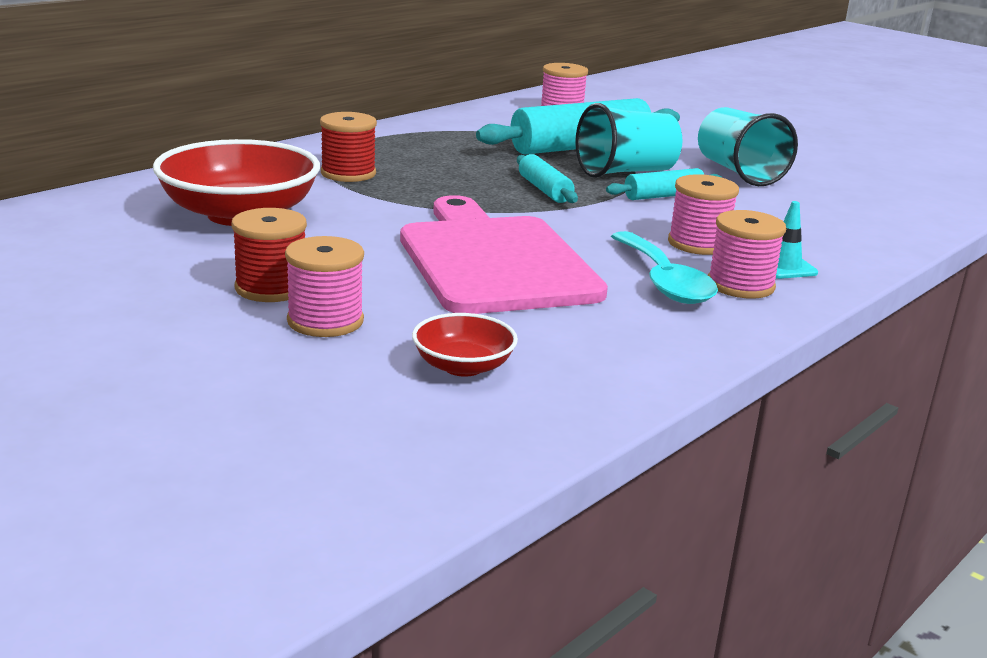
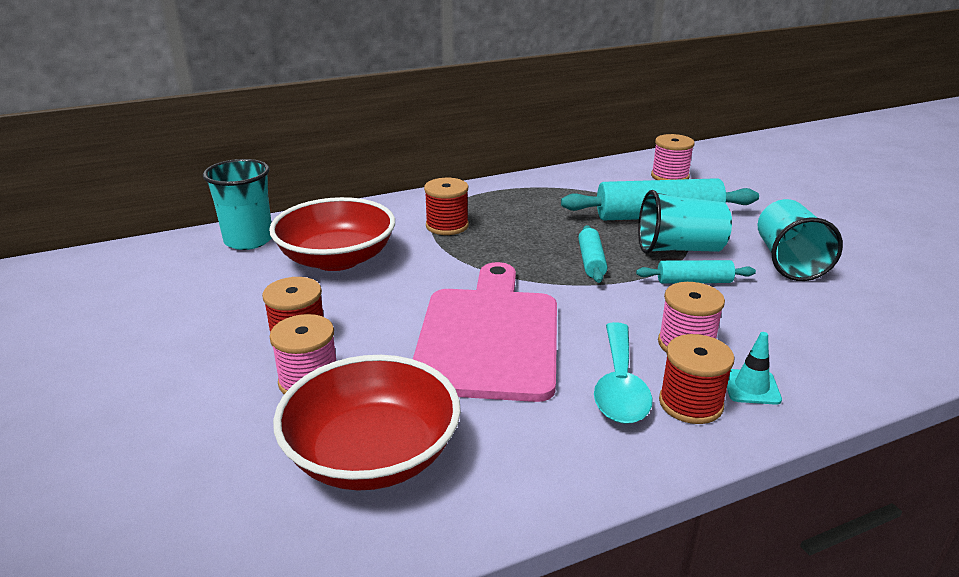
camera: 25 degrees right, 5 degrees up
(96, 208) = (248, 240): none -> turquoise cup
(463, 366) = (372, 455): red bowl -> red bowl, size x2.01
(740, 285) = (690, 403): pink spool -> red spool

